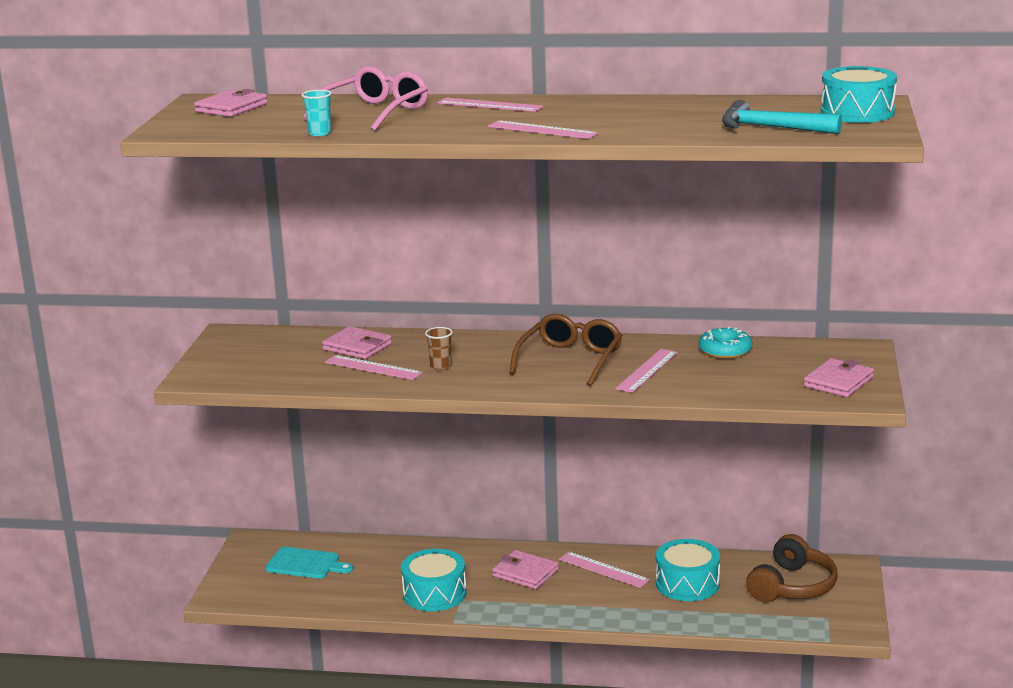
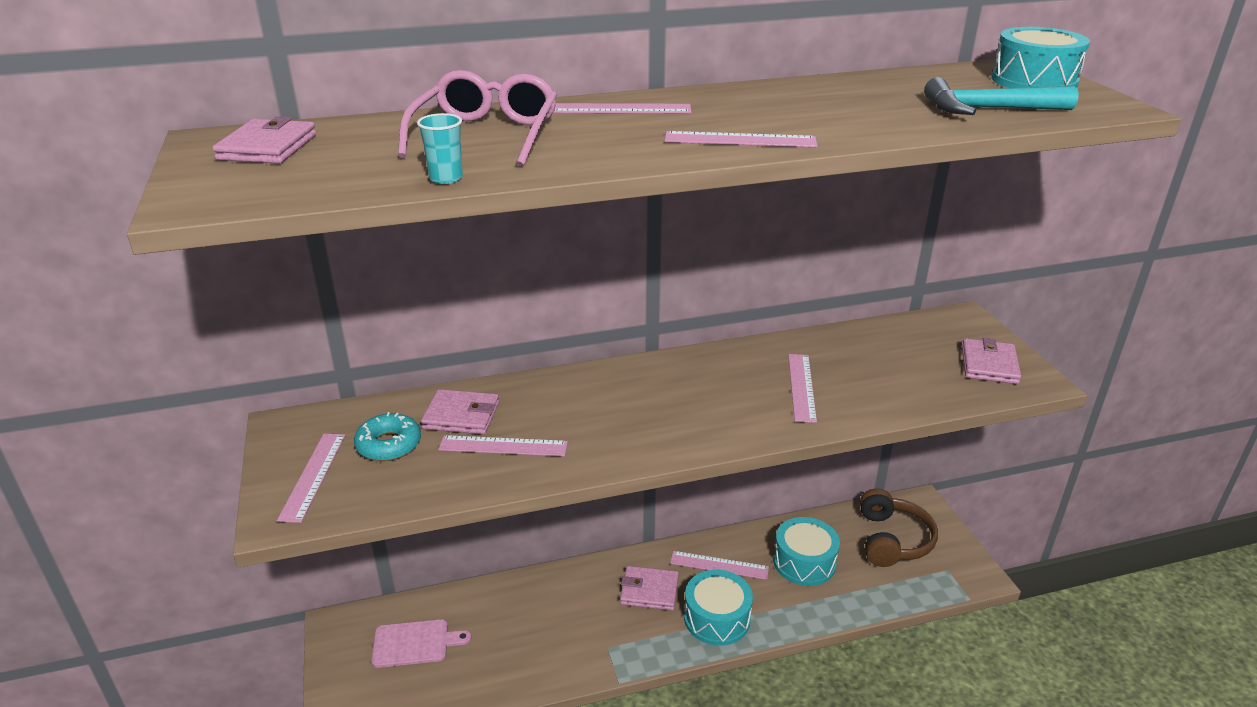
camera: 25 degrees left, 10 degrees up
(229, 362) = (313, 476): none -> pink ruler
(305, 564) = (415, 643): turquoise cutting board -> pink cutting board
(434, 594) = (576, 647): turquoise drum -> turquoise drum (717, 618)
(440, 366) = (580, 427): brown cup -> none
(570, 360) = (712, 387): brown glasses -> none
(725, 351) = (849, 344): turquoise donut -> turquoise donut (389, 445)

